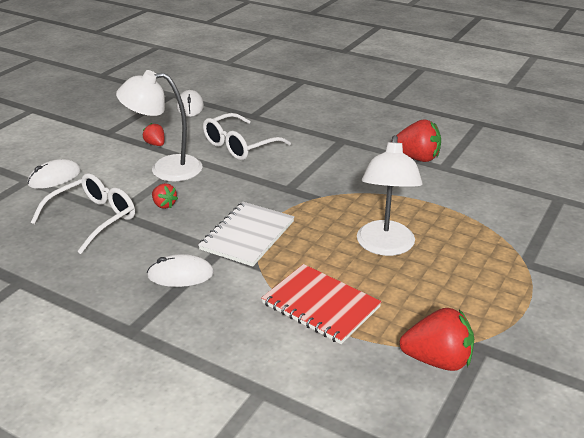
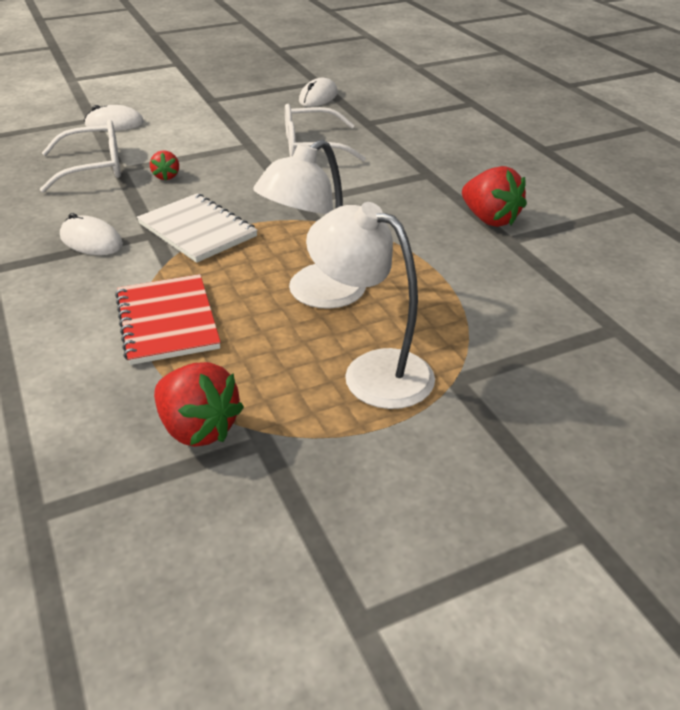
camera: 35 degrees right, 5 degrees up
(155, 144) = (237, 122): red strawberry -> none
(165, 169) = (214, 146): white lamp -> white lamp (372, 371)
(247, 235) = (197, 230): white notebook -> white notebook turned 75 degrees clockwise

